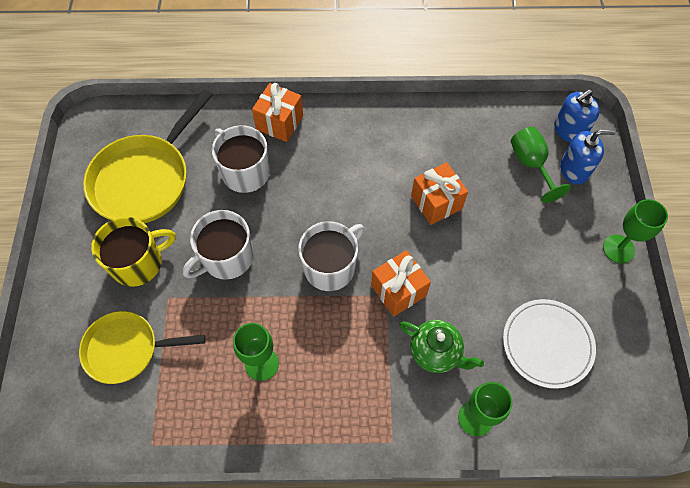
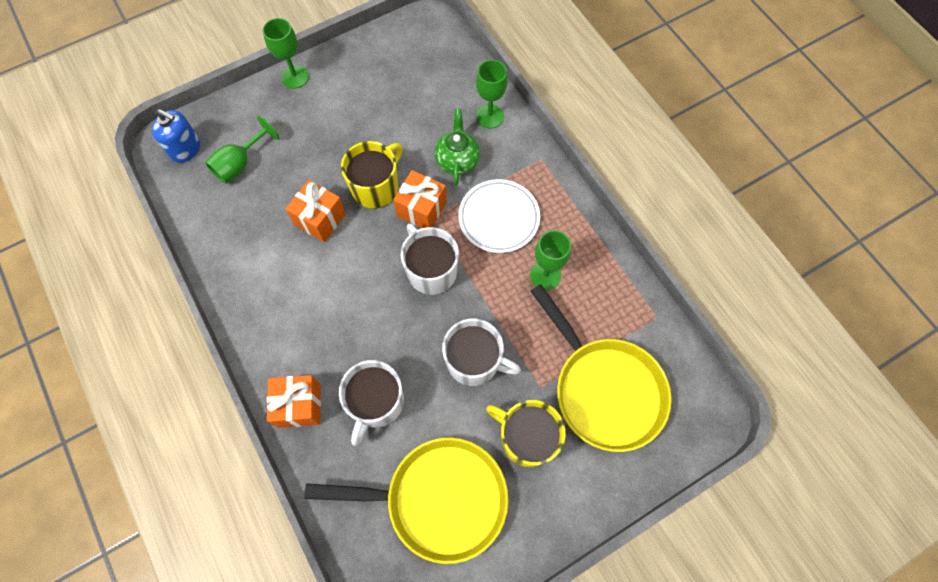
camera: 120 degrees left, 5 degrees up
(127, 349) = (604, 389): yellow pan -> yellow pan, size x1.52
(330, 267) = (431, 270): white mug -> white mug turned 45 degrees clockwise
(445, 262) = (376, 187): none -> yellow mug
(547, 344) = (405, 94): white plate -> white plate (499, 218)
(574, 169) = (229, 130): blue soap dispenser -> none

